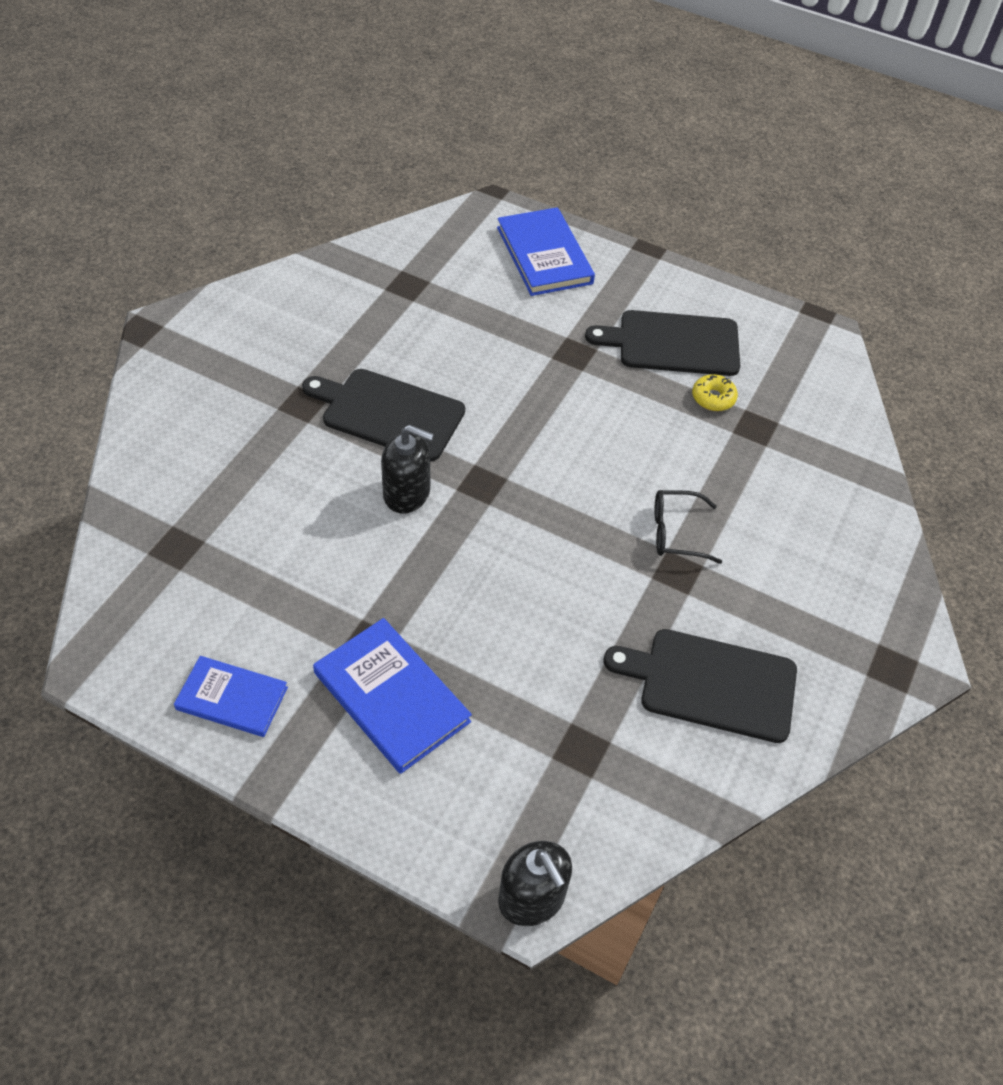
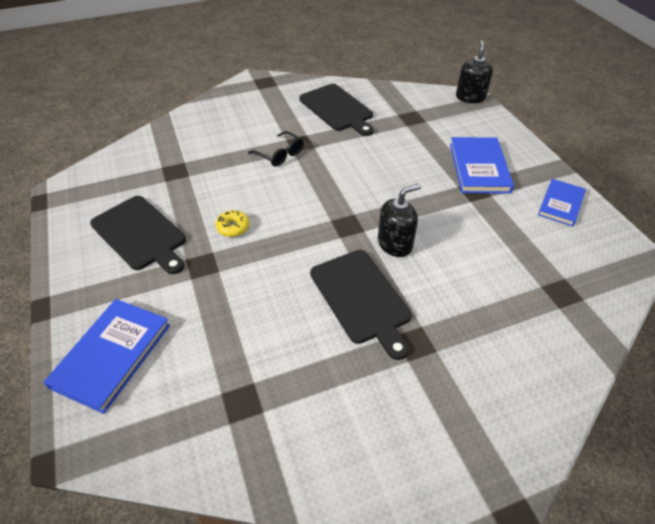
camera: 135 degrees left, 5 degrees down
(232, 698) = (561, 204): blue book -> blue book turned 60 degrees clockwise
(407, 493) = (395, 244): black soap dispenser -> black soap dispenser turned 90 degrees clockwise
(713, 398) = (170, 194): yellow donut -> yellow donut (233, 227)

